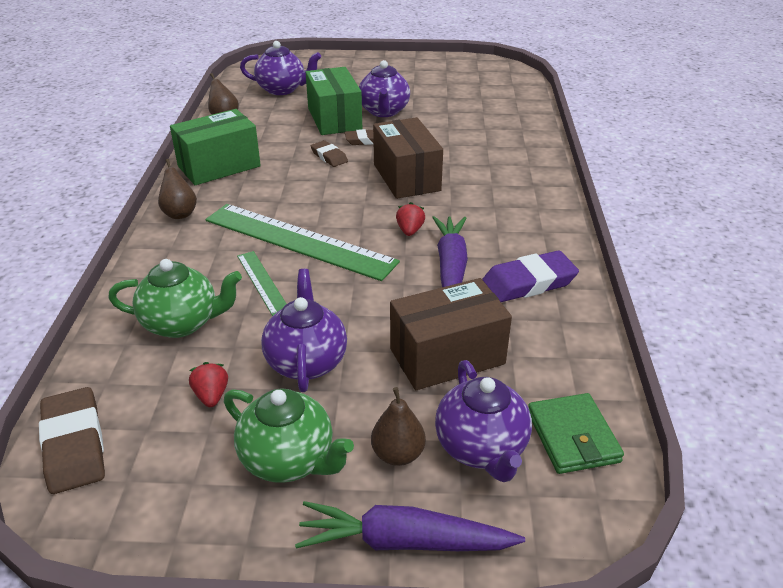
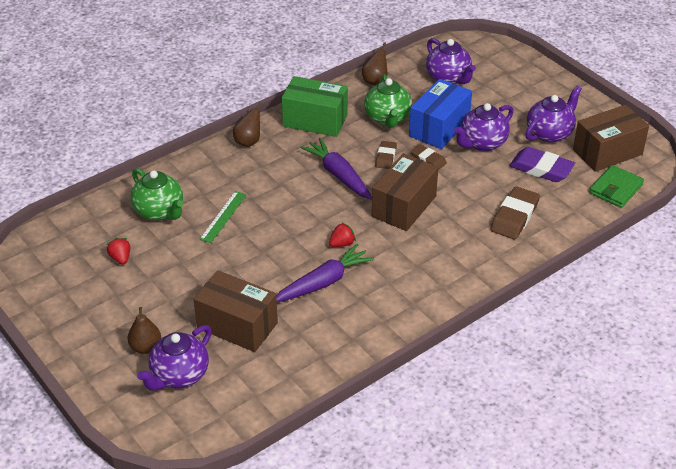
camera: 50 degrees right, 5 degrees up
(74, 445) = (50, 237): brown eraser -> brown eraser (514, 217)
(211, 396) = (120, 258): red strawberry -> red strawberry turned 60 degrees counterclockwise
(289, 460) = (106, 312): green teapot -> green teapot (387, 118)
(299, 241) = (277, 205): green ruler -> none
(306, 361) = (177, 275): purple teapot -> purple teapot (550, 133)
(334, 119) = (439, 128): green box -> blue box
(404, 542) = (95, 379): purple carrot -> purple carrot (338, 175)
(472, 75) = (607, 152): none -> brown box
(529, 282) = (345, 324): purple eraser -> purple eraser (541, 168)
(572, 437) = (222, 407): green wallet -> green wallet (615, 189)

